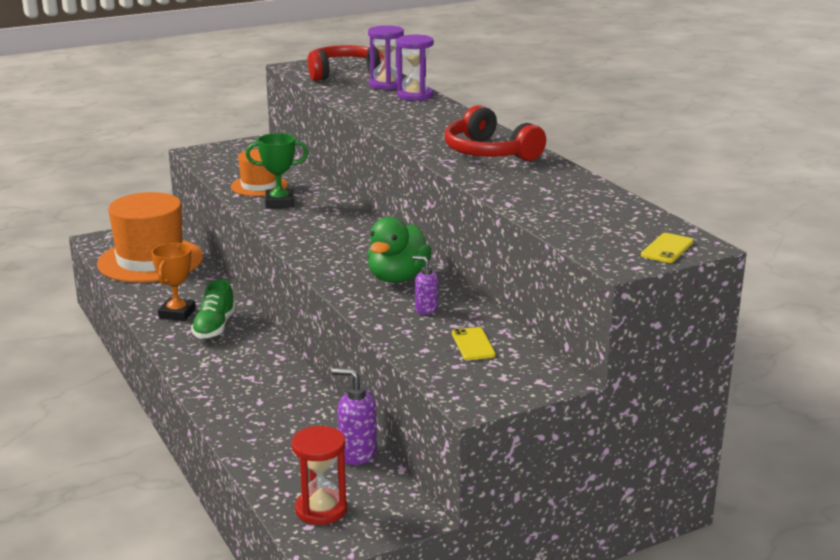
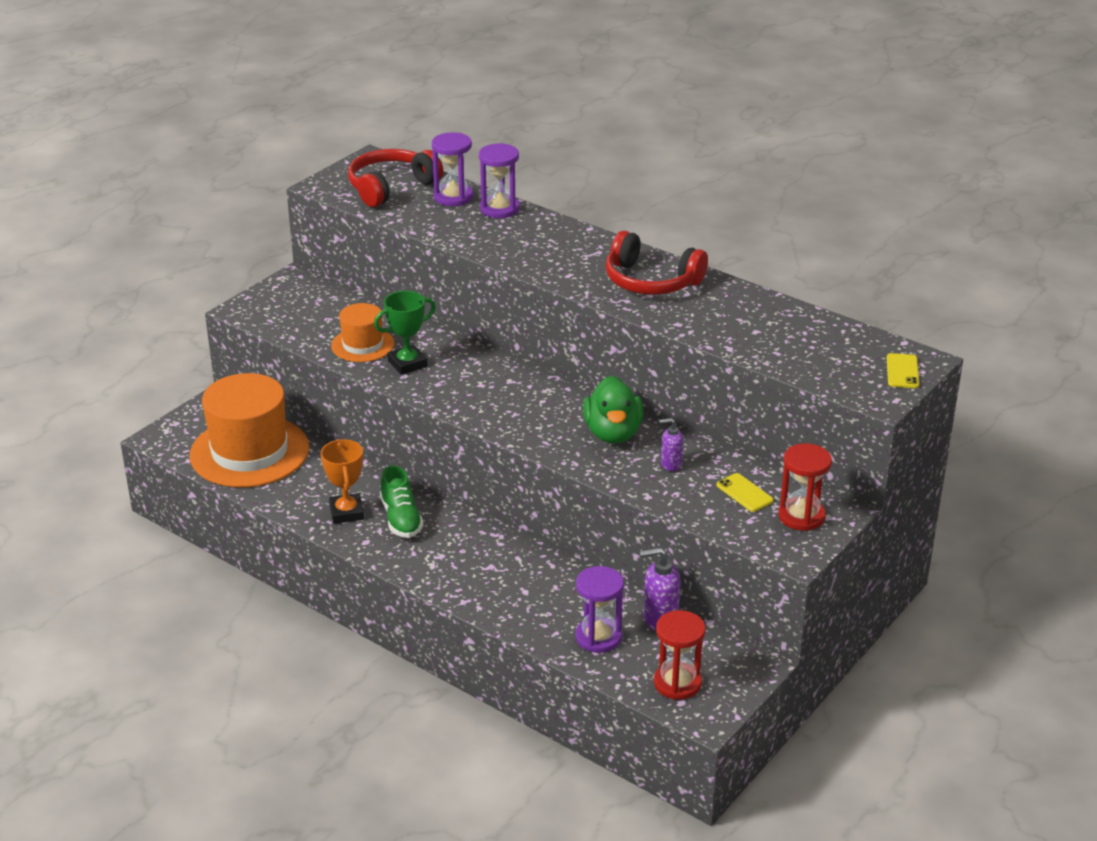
camera: 25 degrees left, 10 degrees up
(286, 452) = (598, 637): none -> purple hourglass
(511, 374) = (801, 516): none -> red hourglass

